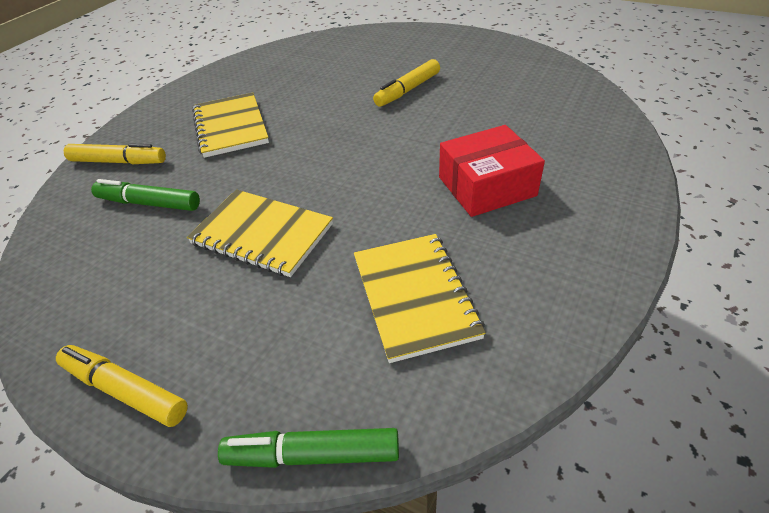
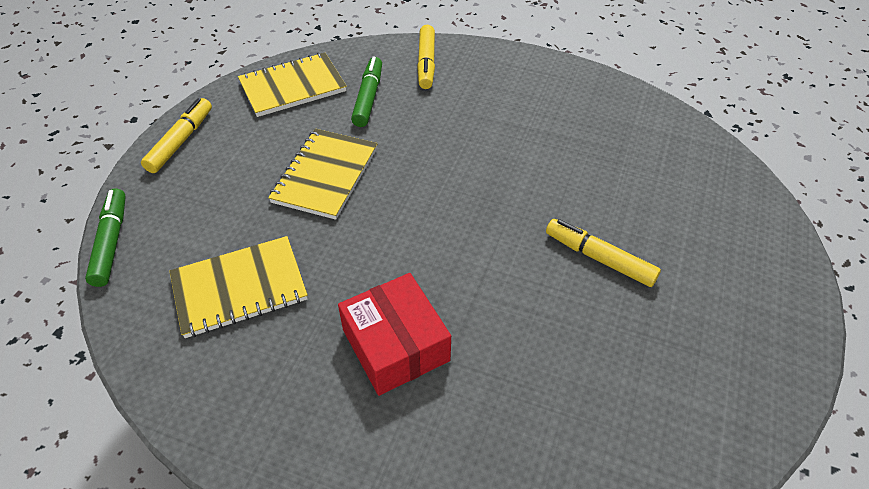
camera: 80 degrees right, 5 degrees up
(230, 127) = (491, 118): yellow notebook -> yellow notebook (292, 87)

